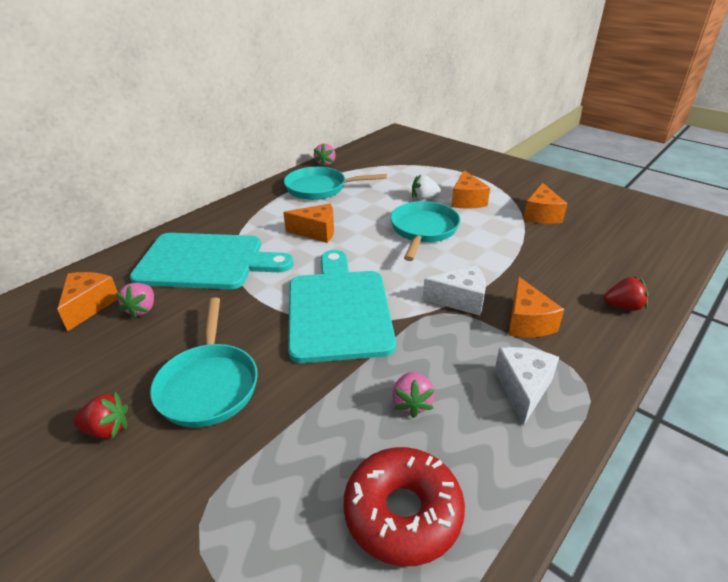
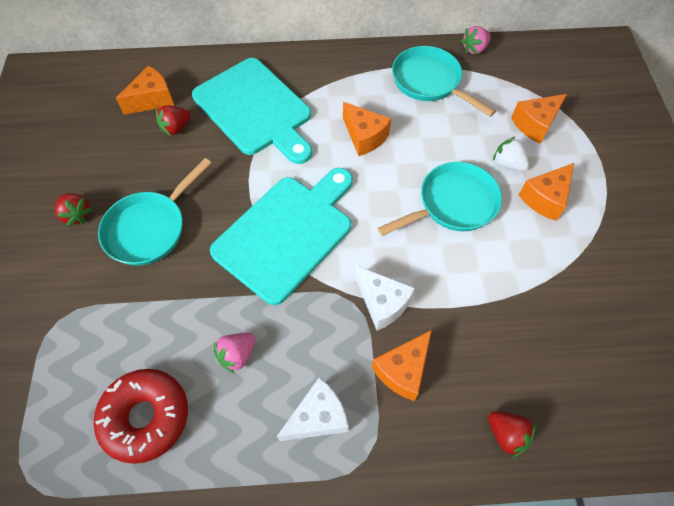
camera: 45 degrees right, 25 degrees up
(142, 309) = (176, 128): pink strawberry -> red strawberry
(541, 215) = (595, 275): orange cheese -> orange cheese (535, 124)

